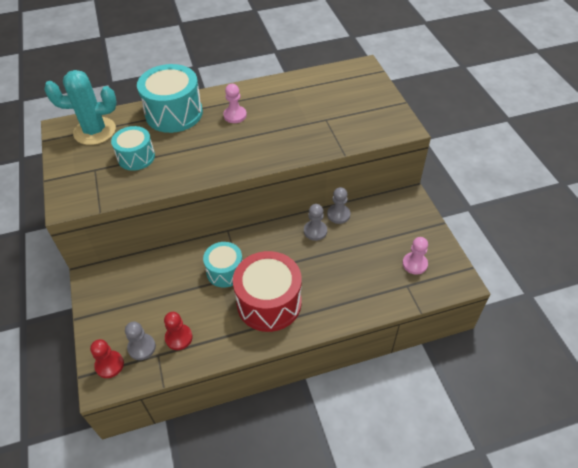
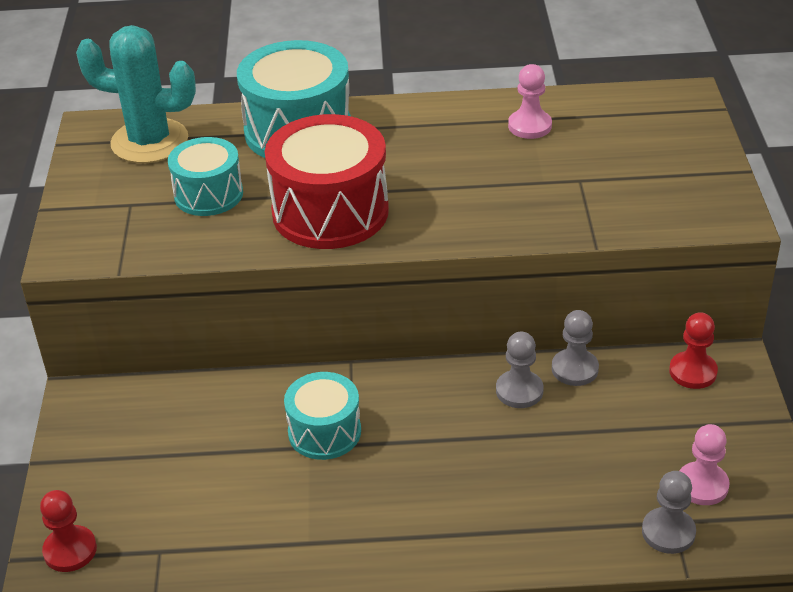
camera: 15 degrees right, 10 degrees down
(142, 347) = (135, 532): grey pawn -> grey pawn (668, 532)
(179, 338) = (205, 529): red pawn -> red pawn (693, 372)
(235, 115) = (409, 149): pink pawn -> pink pawn (529, 126)
(269, 303) = (390, 501): red drum -> red drum (330, 212)

